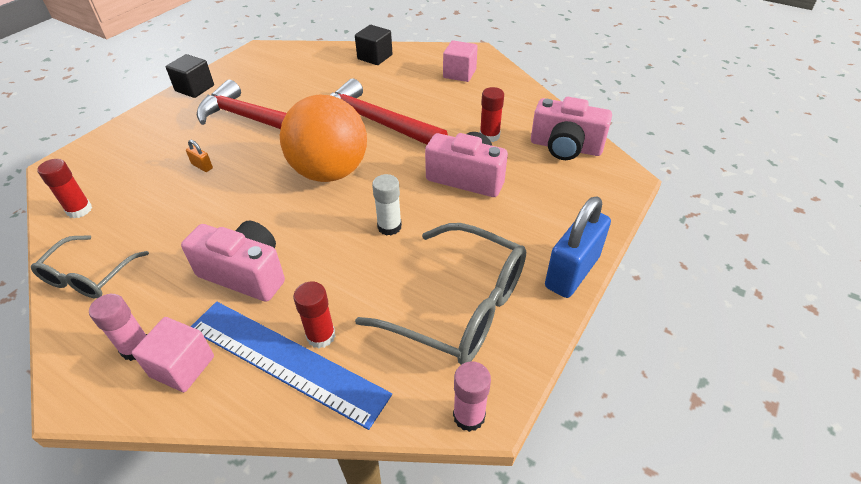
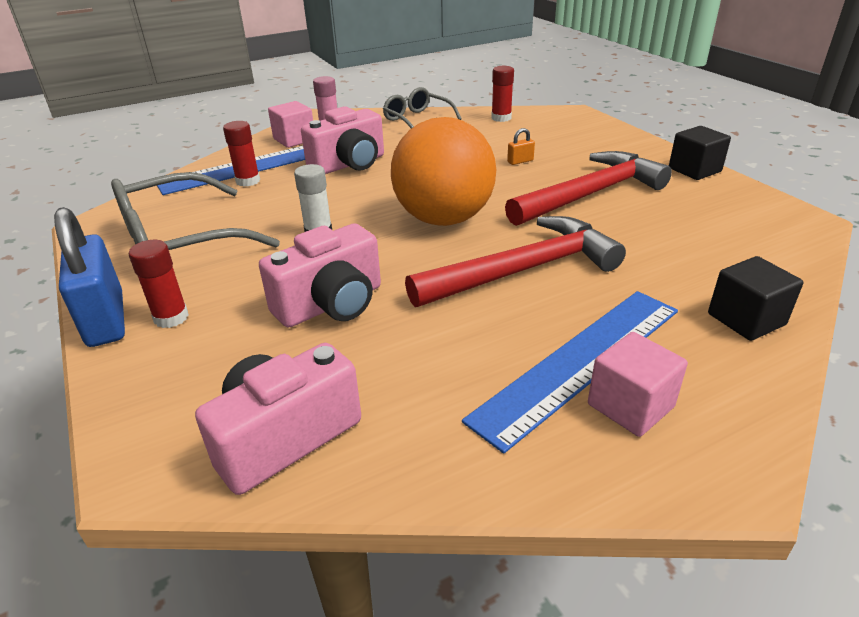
camera: 120 degrees right, 10 degrees down
(443, 89) = (579, 362): none -> blue ruler
(469, 416) = (99, 217): pink glue stick -> none
(489, 136) = (398, 361): red glue stick -> red glue stick (171, 317)

